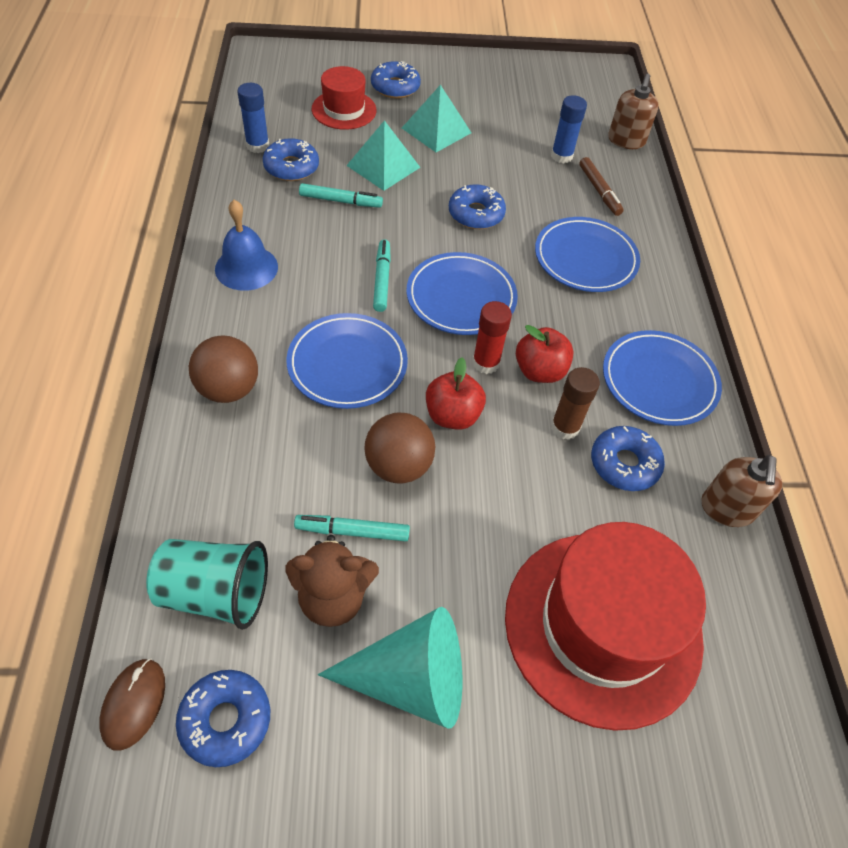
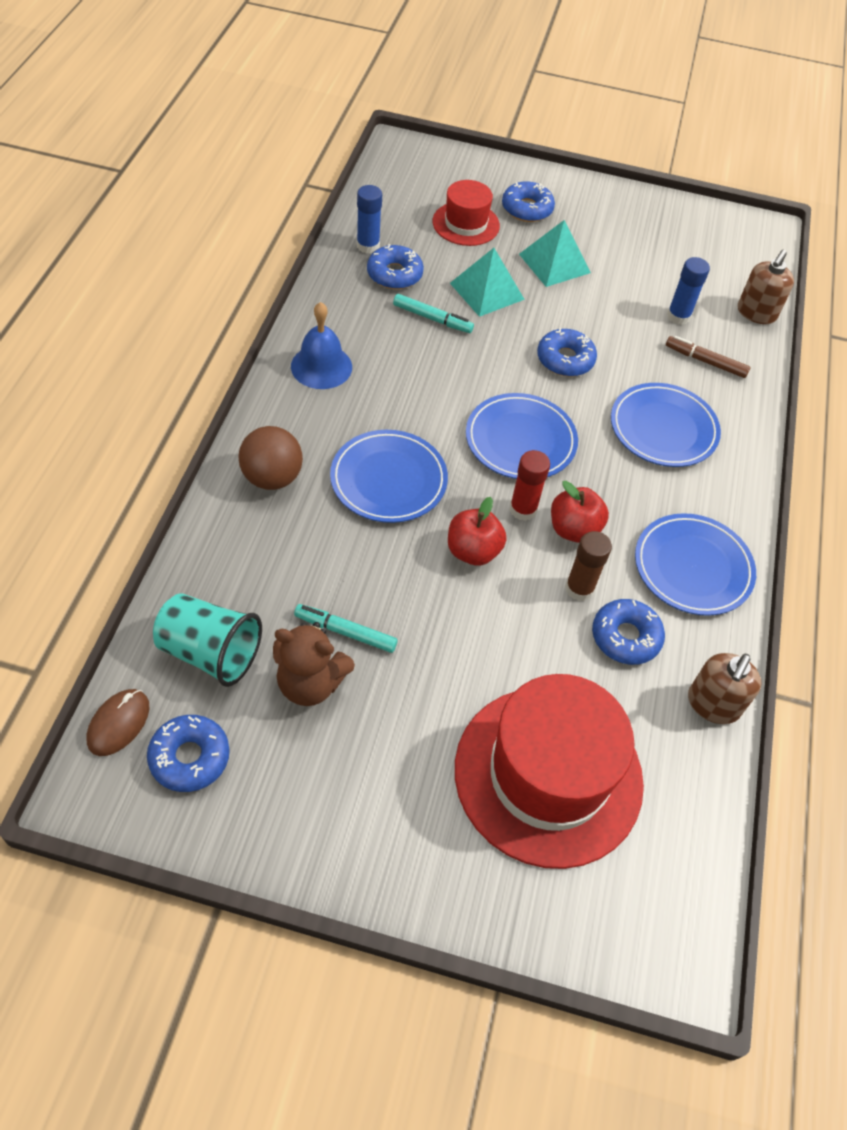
camera: 15 degrees right, 0 degrees up
(382, 279) = (448, 406): turquoise marker -> none
(398, 466) = (406, 585): brown ball -> none
(410, 679) = (356, 769): turquoise cone -> none
(599, 191) = (705, 361): brown marker -> brown marker turned 120 degrees clockwise

